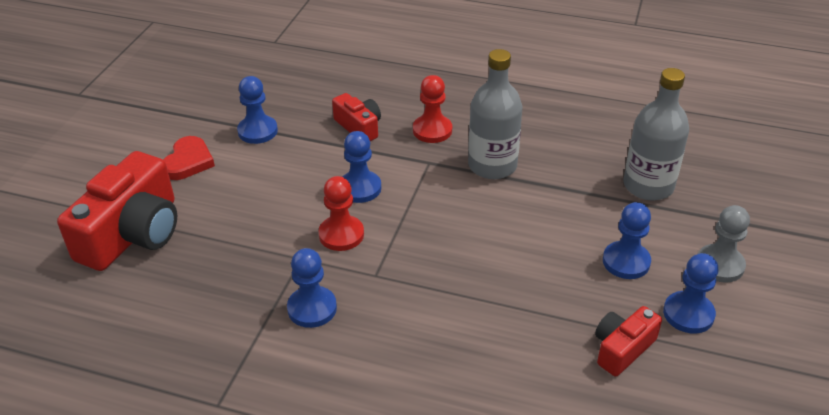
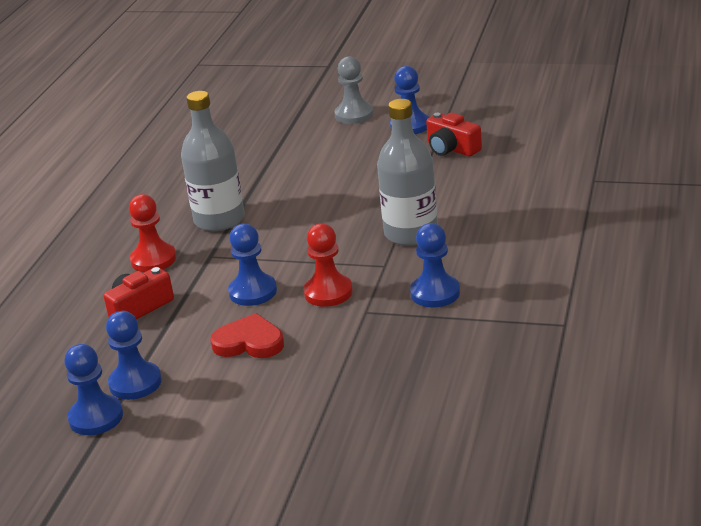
camera: 90 degrees left, 10 degrees down
(133, 233) = (334, 439): red camera -> none
(188, 161) = (194, 427): red heart -> red heart (249, 342)
(626, 262) = (354, 150): blue pawn -> blue pawn (96, 417)
(648, 186) = (255, 144): grey bottle -> grey bottle (411, 233)

